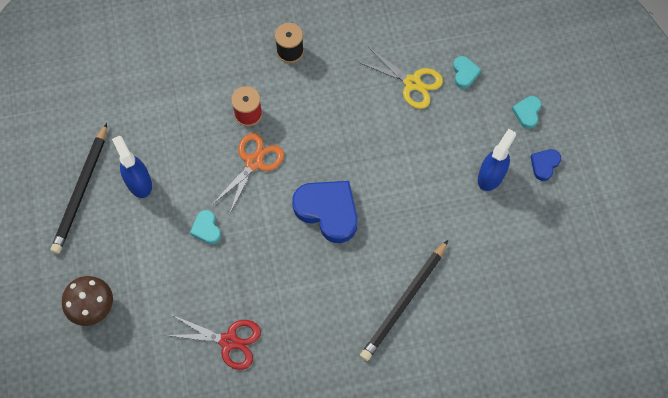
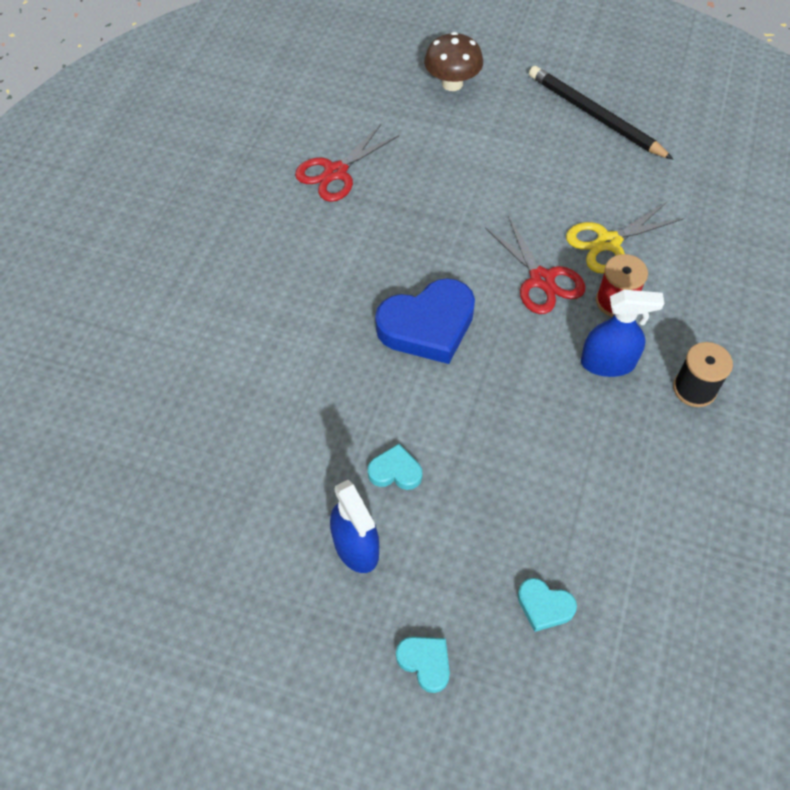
camera: 120 degrees right, 10 degrees down
(138, 182) = (578, 165): blue spray bottle -> blue spray bottle (608, 363)
(206, 229) = (480, 202): turquoise heart -> turquoise heart (395, 471)
(254, 162) = (541, 279): orange scissors -> red scissors
(404, 302) = (258, 350): black pencil -> none
(412, 83) = (565, 520): yellow scissors -> yellow scissors (608, 242)
(544, 165) = (326, 634): blue heart -> none

